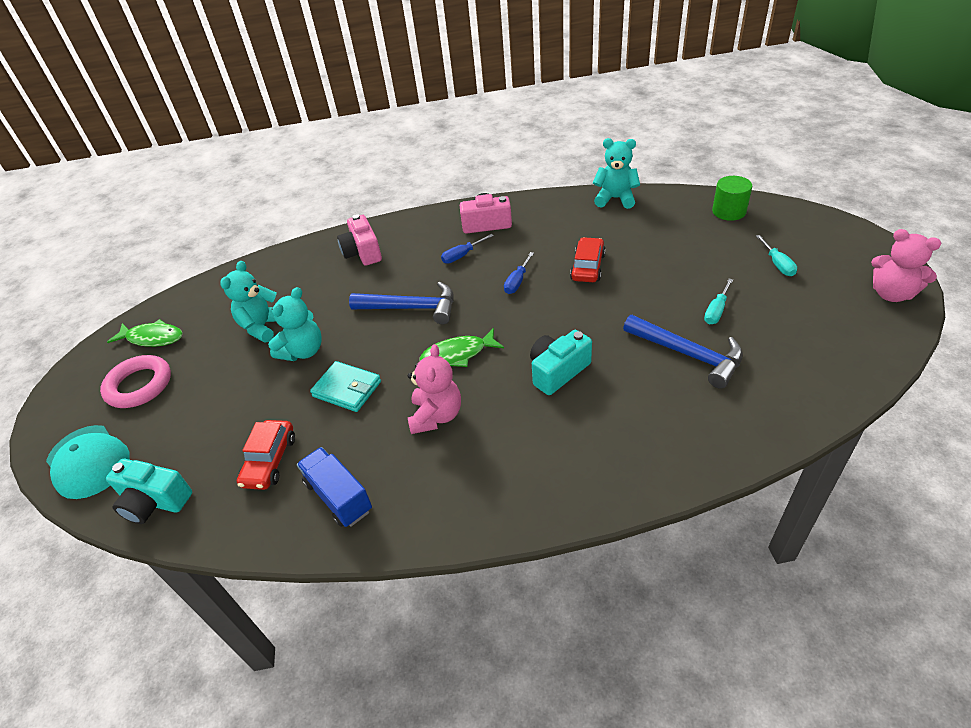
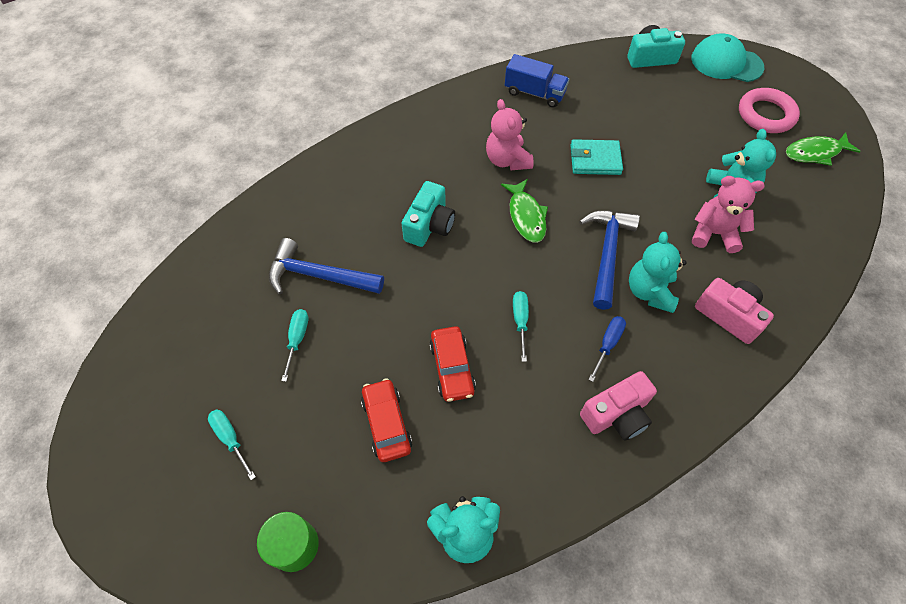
camera: 150 degrees right, 15 degrees up
(270, 461) = (601, 98): red car -> red car (386, 423)
(303, 351) = (665, 180): turquoise teddy bear -> turquoise teddy bear (649, 291)
(411, 308) = (607, 253): blue hammer -> blue hammer turned 120 degrees clockwise
(458, 354) = (526, 216): green fish -> green fish turned 120 degrees clockwise
(517, 281) = (520, 321): blue screwdriver -> turquoise screwdriver
(891, 294) = (108, 421): pink teddy bear -> pink teddy bear (714, 233)

